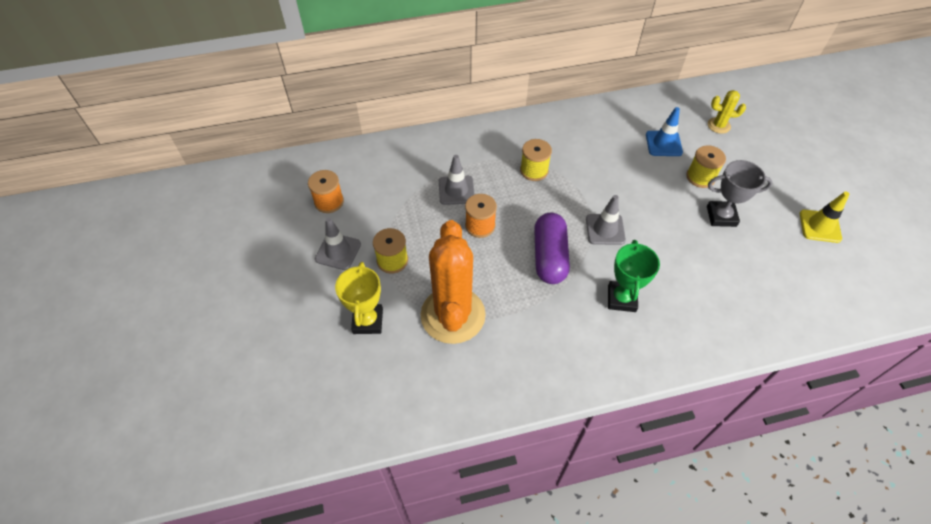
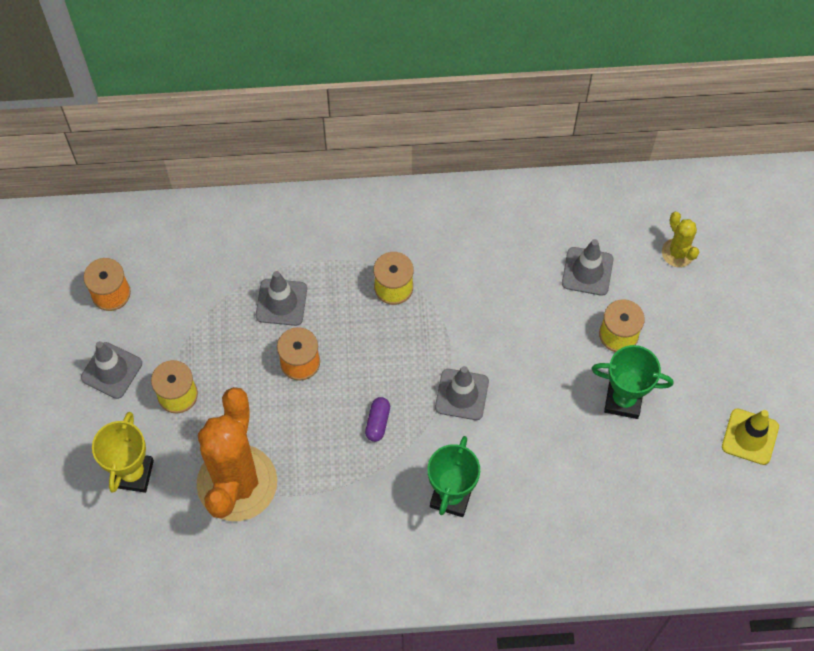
camera: 10 degrees right, 10 degrees up
(549, 256) = (377, 422): purple capsule -> purple capsule, size x0.46
(663, 144) = (587, 271): blue traffic cone -> grey traffic cone
(718, 125) = (677, 253): yellow cactus -> yellow cactus turned 45 degrees clockwise
(721, 216) = (623, 400): grey trophy -> green trophy

